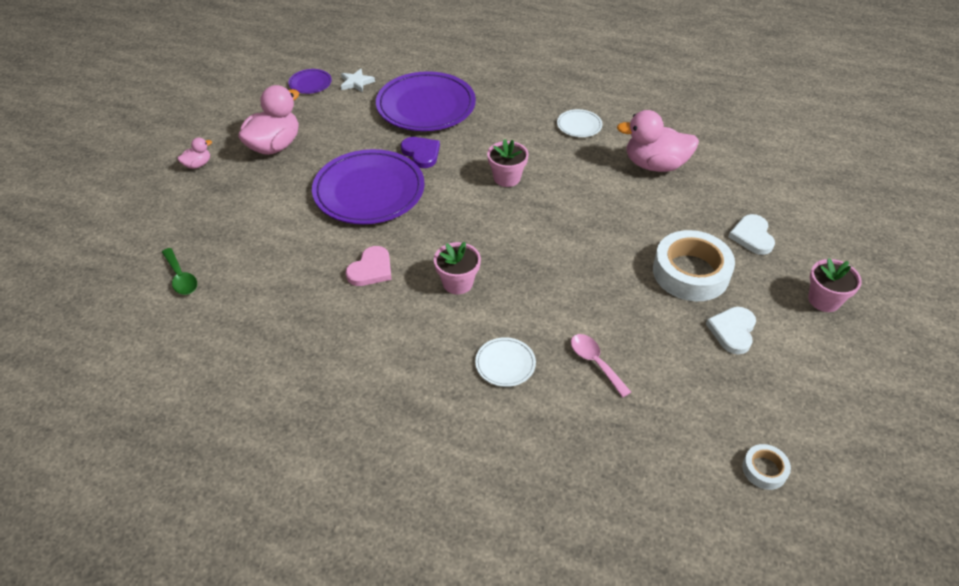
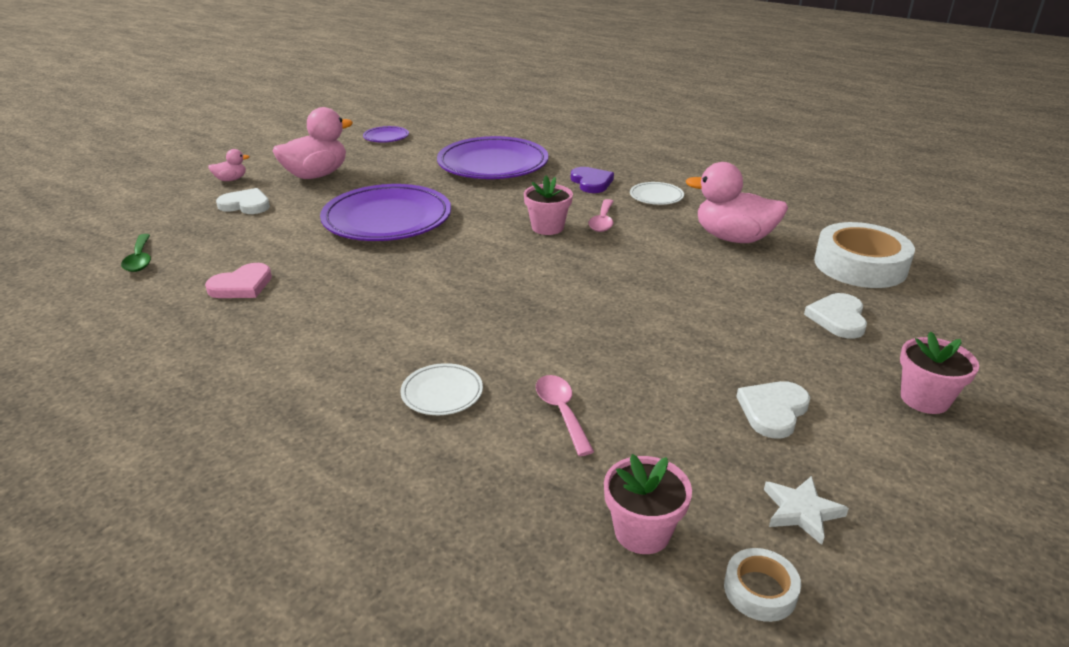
camera: 15 degrees right, 15 degrees down
(233, 195) = (246, 205): none -> white heart
(356, 83) = (432, 141): white star -> white star (801, 511)
(371, 269) = (343, 281): pink heart -> pink heart (242, 285)
(421, 153) = (464, 197): purple heart -> purple heart (591, 182)
(457, 283) = (433, 307): pink flower pot -> pink flower pot (642, 532)
(547, 163) = (602, 221): none -> pink spoon
(690, 272) = (737, 341): white tape -> white tape (860, 265)

